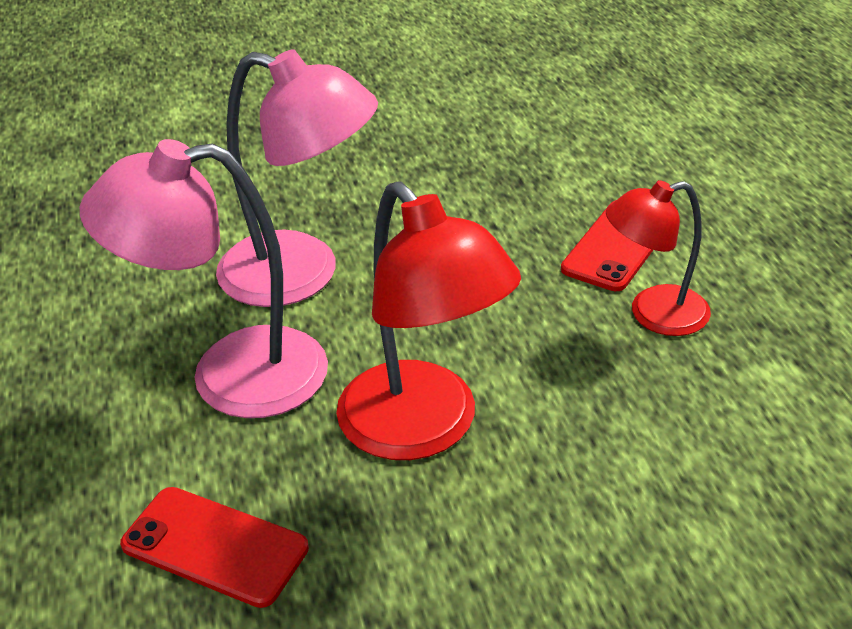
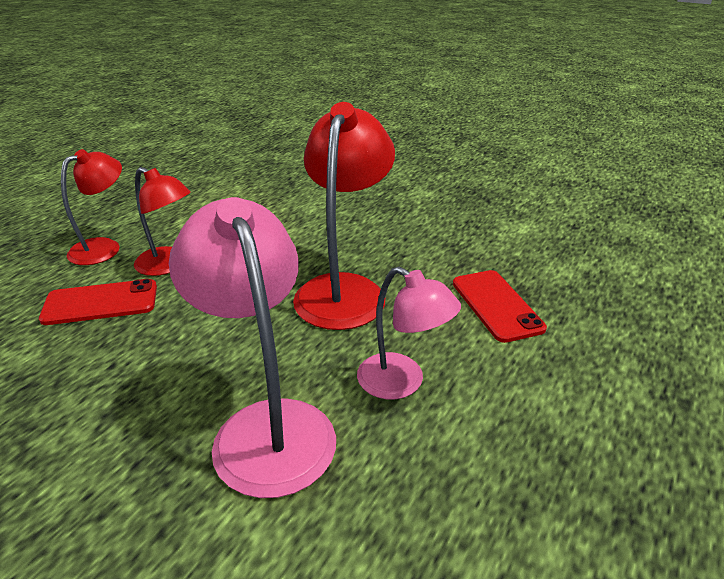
camera: 135 degrees left, 5 degrees down
(231, 376) = (402, 383): pink lamp -> pink lamp, size x0.61
(761, 280) = (104, 247): none -> red lamp

